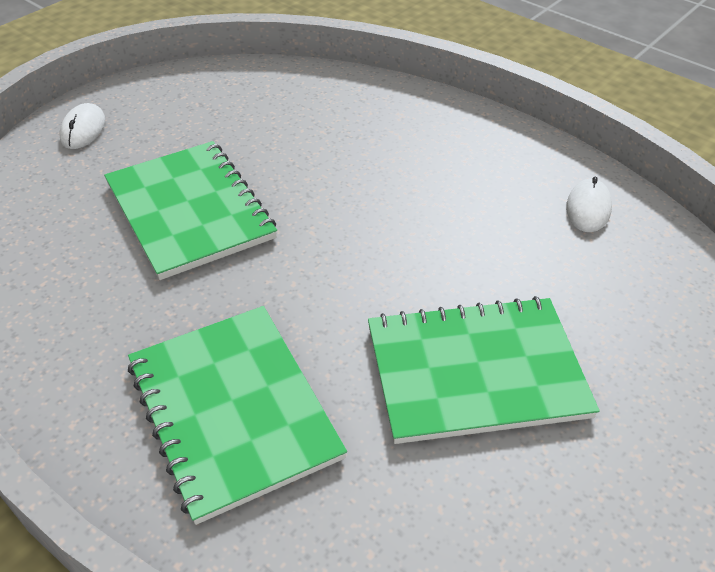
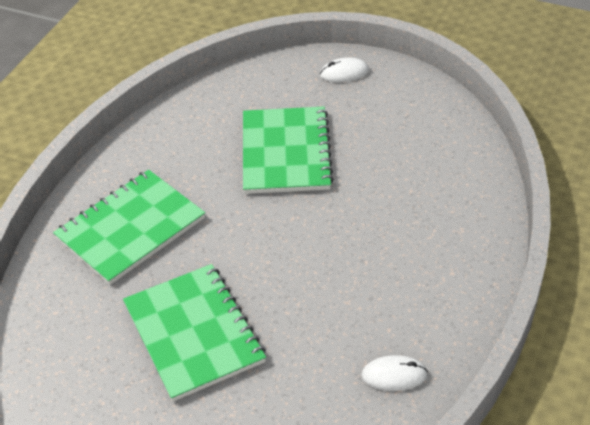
camera: 75 degrees right, 0 degrees up
(189, 211) = (285, 152): green notebook -> green notebook turned 45 degrees counterclockwise

